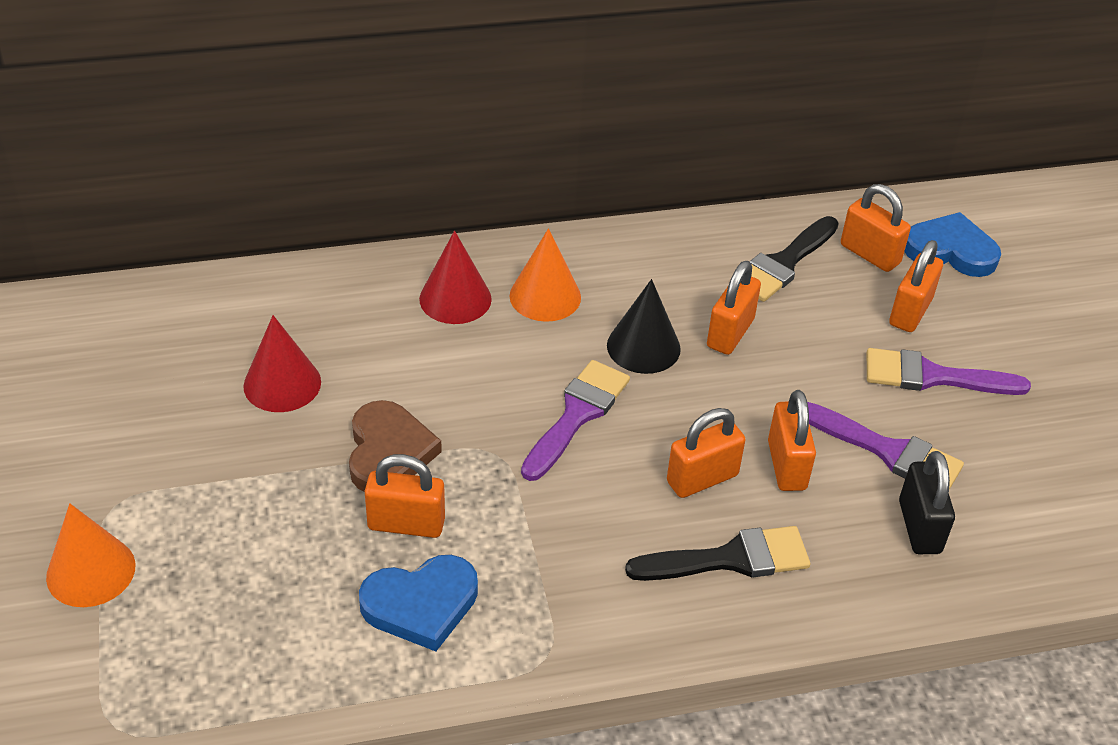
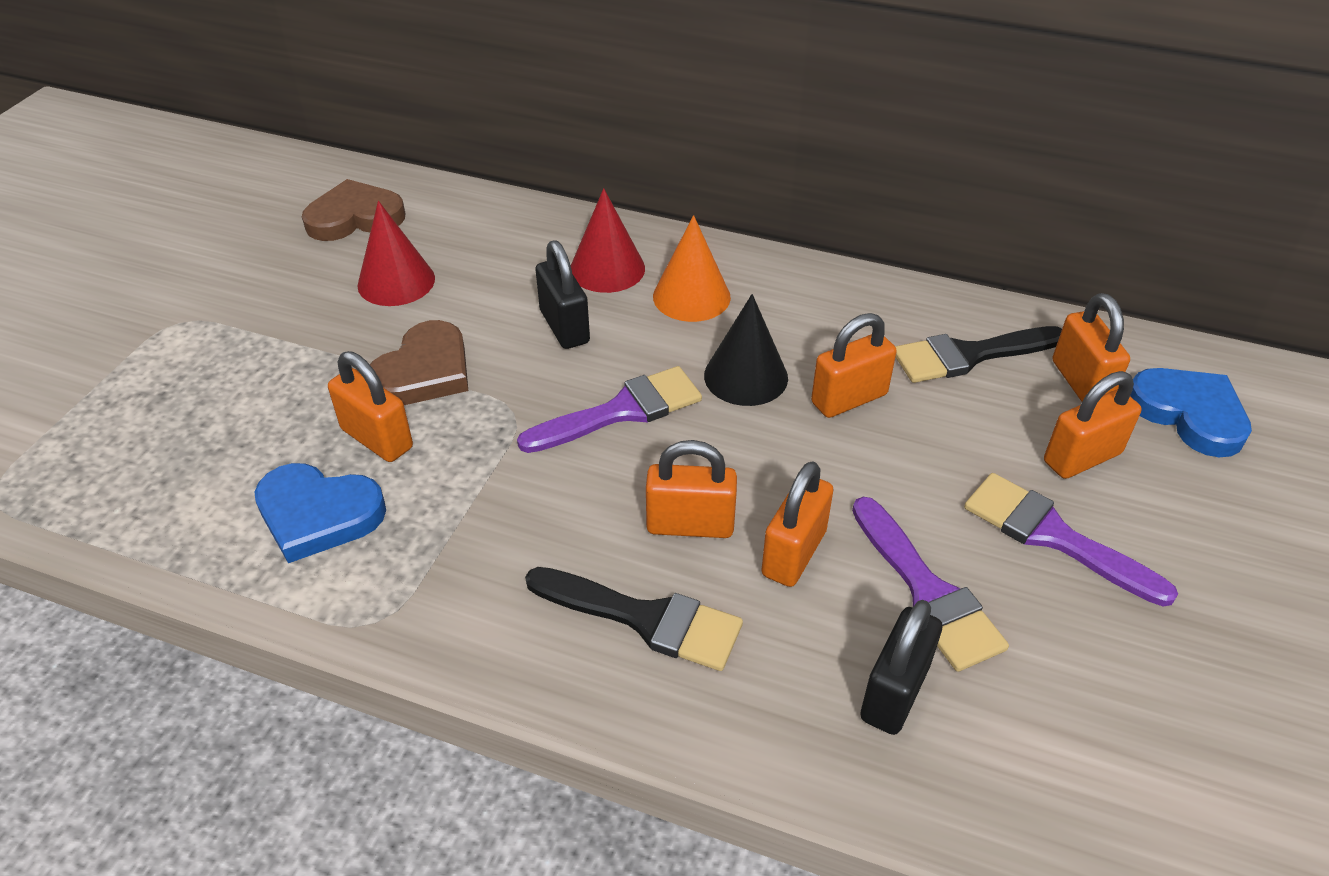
camera: 35 degrees right, 0 degrees up
(91, 571) = (110, 364): orange cone -> none
(178, 338) = (355, 217): none -> brown heart
(467, 364) = (564, 327): none -> black padlock

